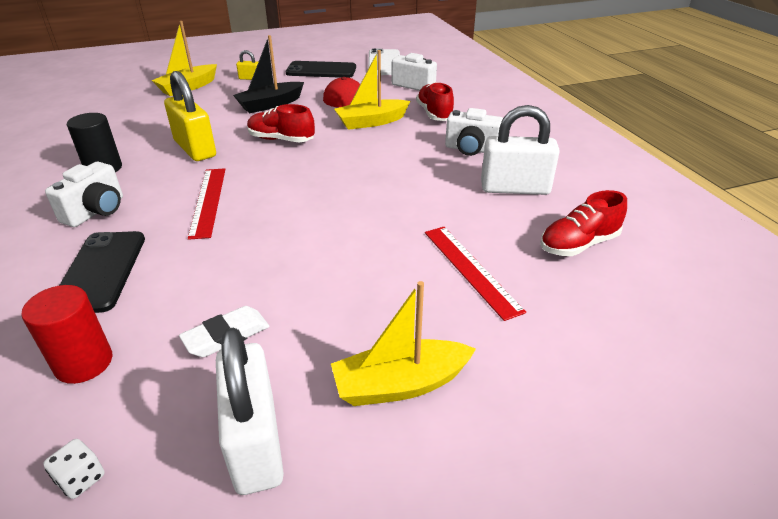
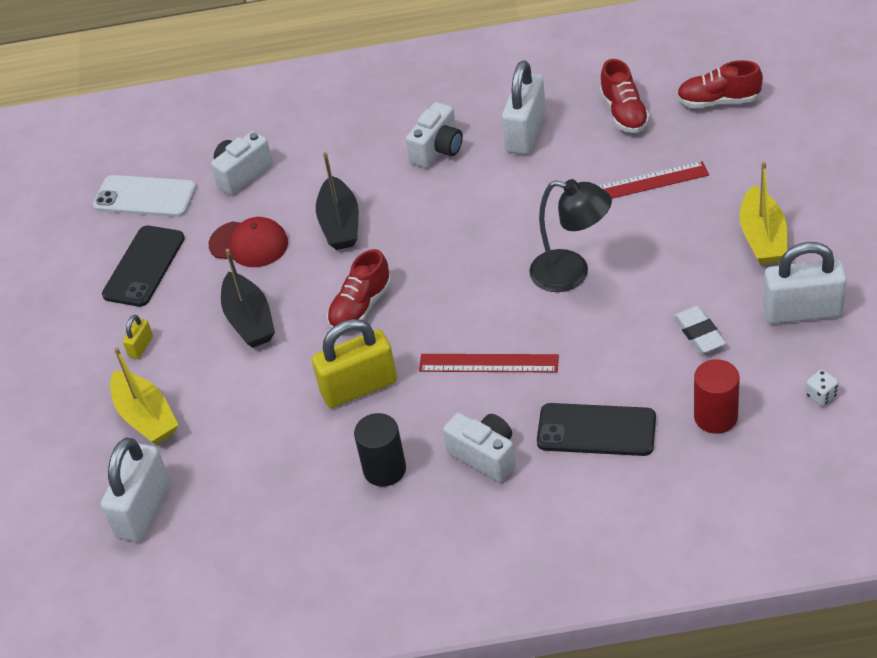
camera: 70 degrees left, 10 degrees up
(109, 96) = (143, 510): none -> white padlock
(323, 234) = (571, 273): none -> black lamp
(371, 122) = (340, 224): yellow boat -> black boat
(434, 114) = (337, 167): red shoe -> red shoe (718, 101)

